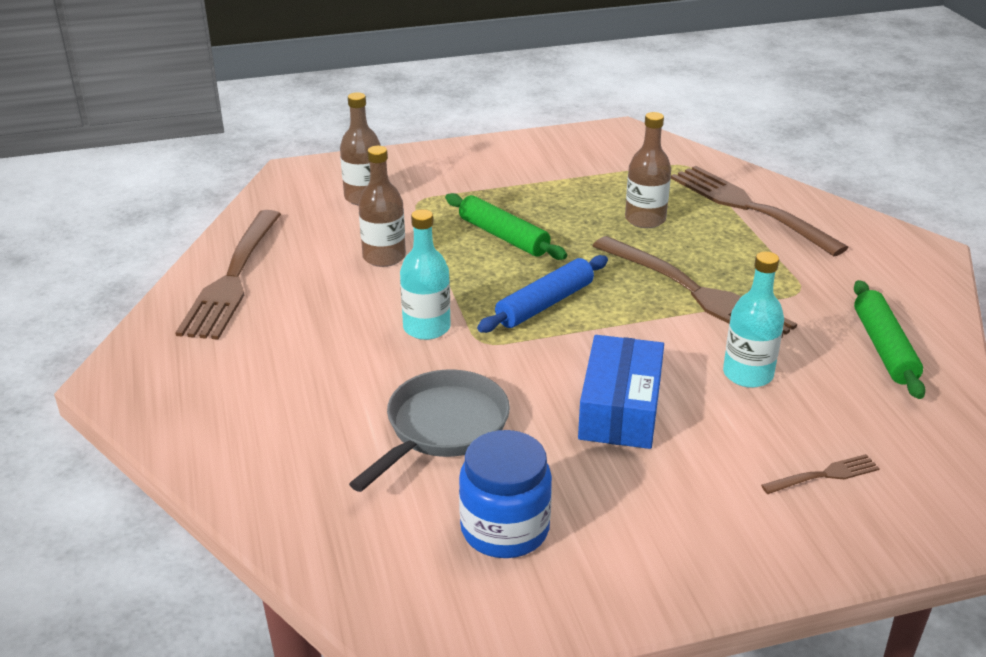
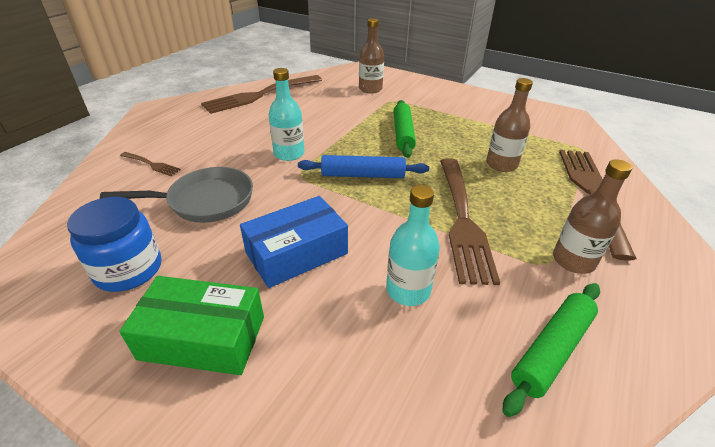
camera: 45 degrees right, 5 degrees up
(384, 257) = (331, 115): brown bottle -> brown bottle (573, 260)
(672, 515) = (203, 337): none -> green box
(823, 475) = (334, 403): brown fork -> brown fork (151, 164)

